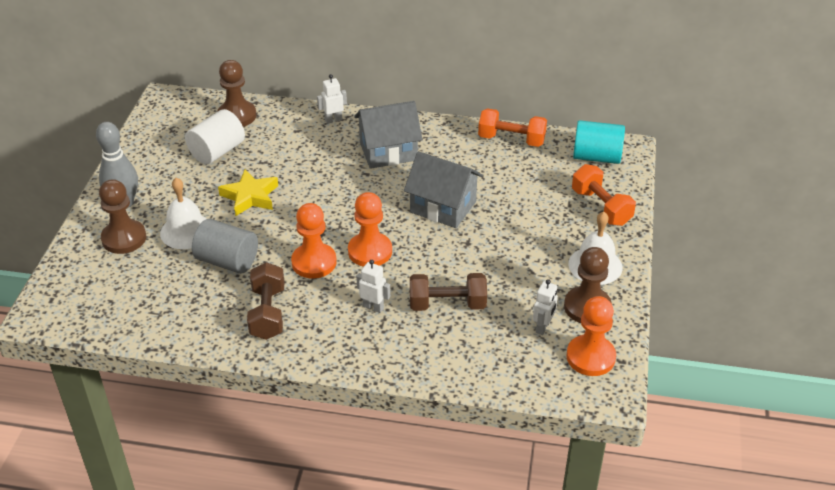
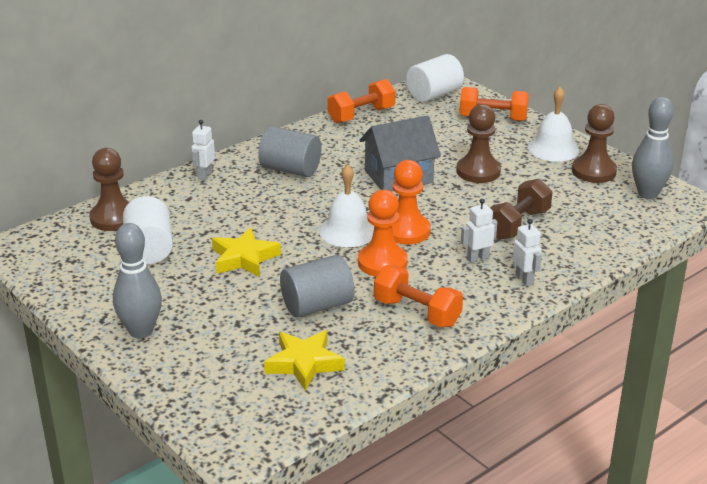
camera: 50 degrees left, 10 degrees down
(124, 238) = (196, 352): brown pawn -> brown pawn (478, 171)
(155, 292) = (304, 363): none -> yellow star
(186, 231) = (240, 311): white bell -> white bell (347, 231)
(267, 313) = (417, 312): brown dumbbell -> orange dumbbell
(388, 151) = (290, 169): grey house -> grey cylinder
(543, 327) = (594, 197): white robot -> white robot (524, 279)
(590, 357) = (647, 193): orange pawn -> grey bowling pin
(596, 157) = (434, 95): turquoise cylinder -> white cylinder

